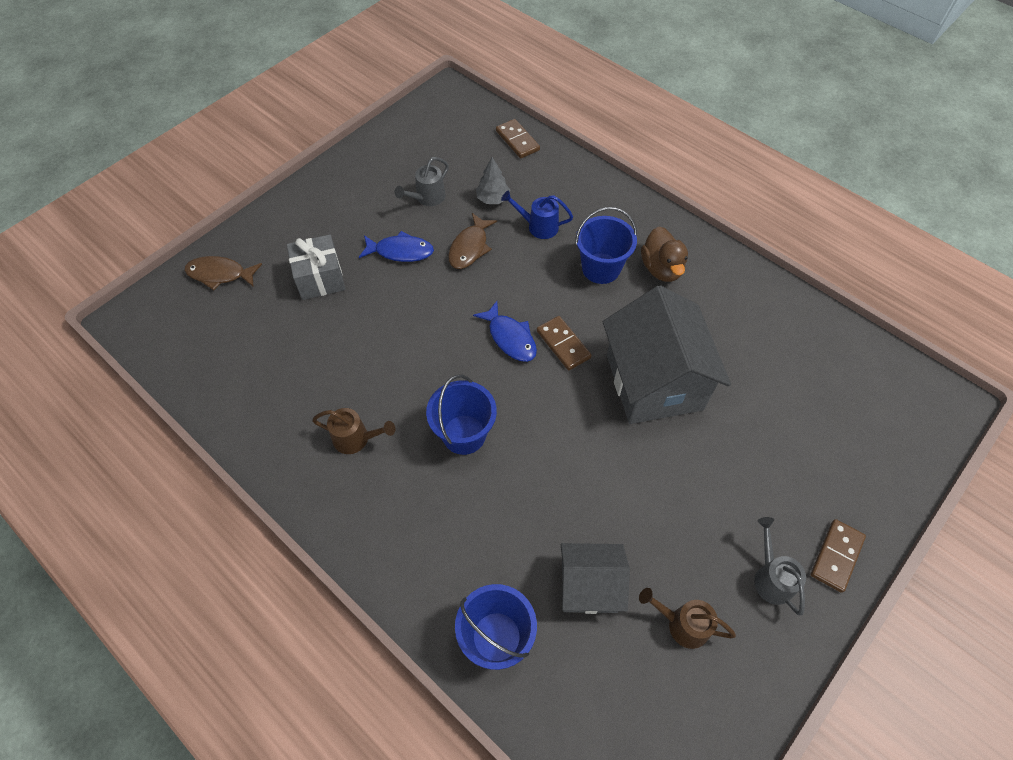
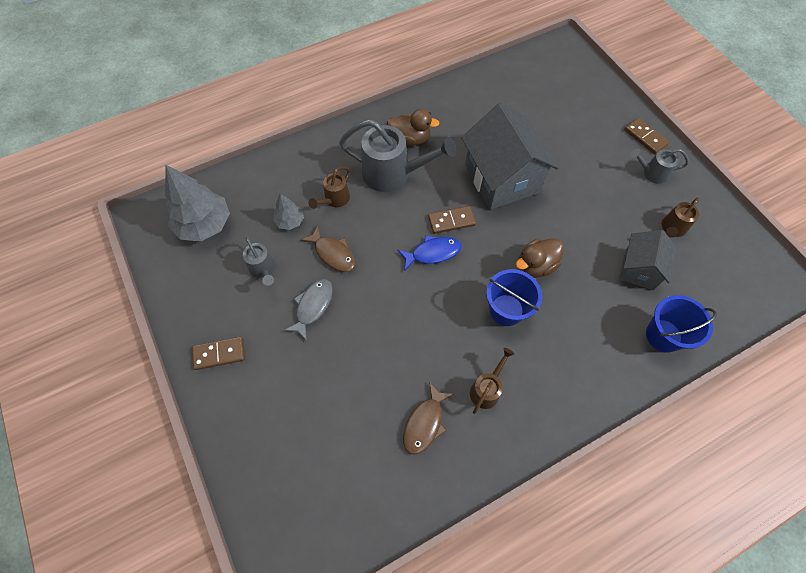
camera: 70 degrees left, 5 degrees up
(220, 274) = (265, 473): brown fish -> brown fish (425, 423)
(320, 278) = (312, 380): grey gift -> none
(400, 251) = (313, 306): blue fish -> grey fish
(459, 136) = (205, 224): none -> grey tree
(517, 140) = (235, 183): brown domino -> brown domino (219, 354)
(538, 226) = (334, 200): blue watering can -> brown watering can
(539, 452) = (535, 266): none -> brown duck
(601, 268) = (393, 174): blue bucket -> grey watering can
(654, 382) = (501, 179): grey house -> grey house turned 60 degrees clockwise

